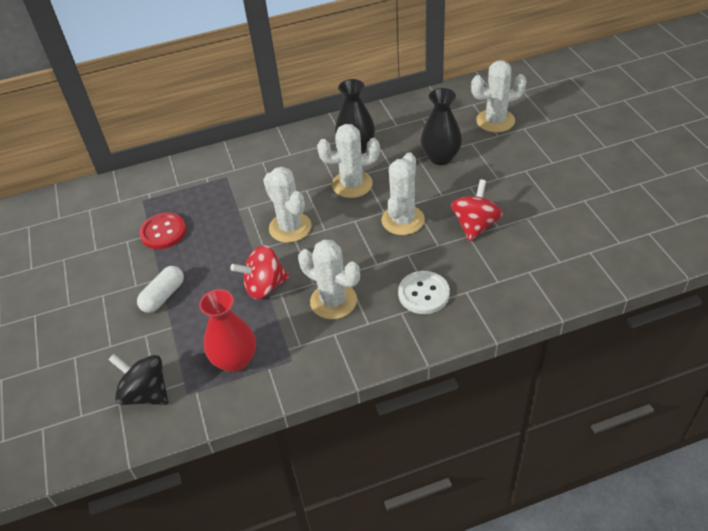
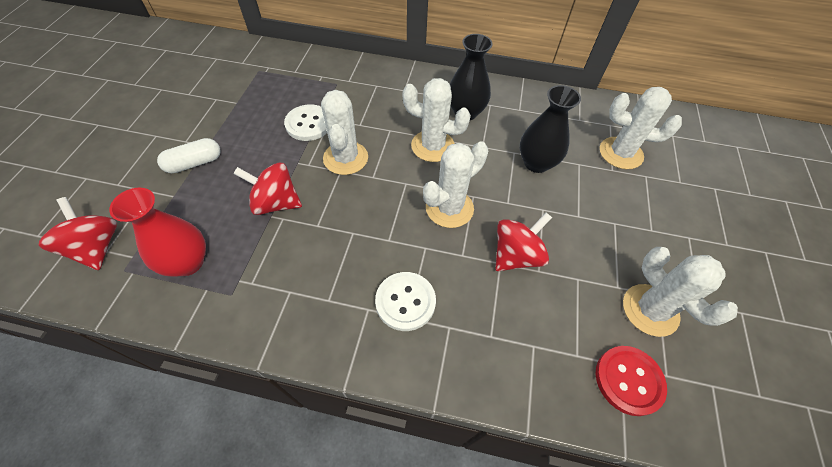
camera: 25 degrees right, 10 degrees up
(146, 393) = (97, 247): black spinning top -> red spinning top
(163, 232) = (247, 106): red button -> red button (628, 380)
(233, 219) = (308, 124): none -> white button
(333, 301) = (318, 255): white cactus -> white cactus (650, 310)

